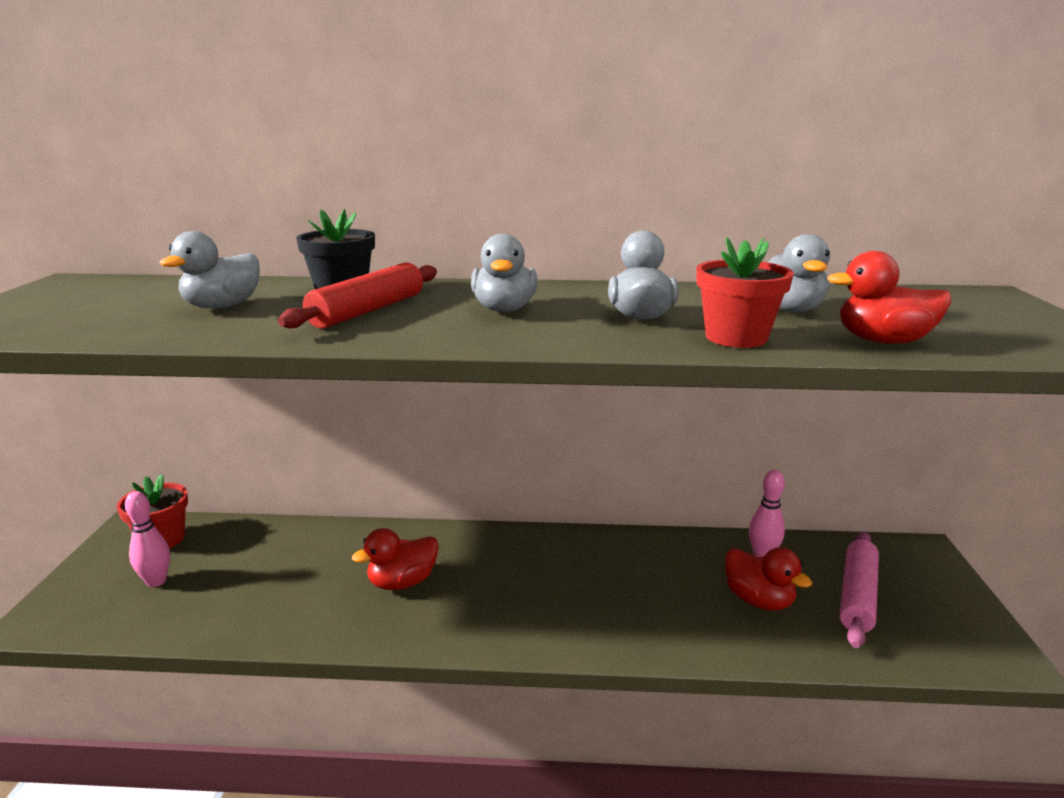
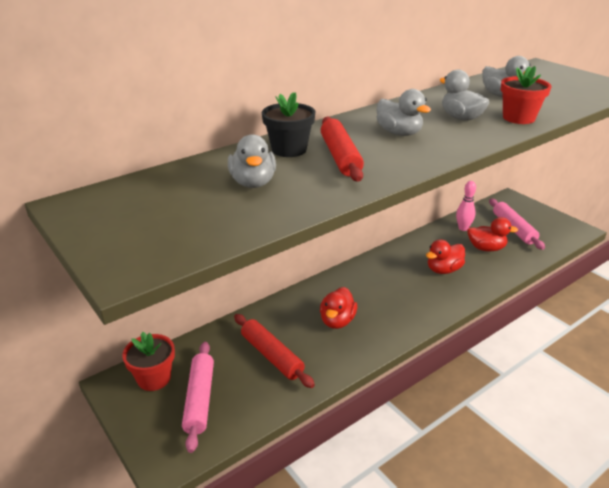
camera: 40 degrees left, 10 degrees up
(156, 581) = (200, 399): pink bowling pin -> pink rolling pin
(280, 579) = (272, 356): none -> red rolling pin
(883, 341) = (562, 103): red duck -> red duck (443, 270)

